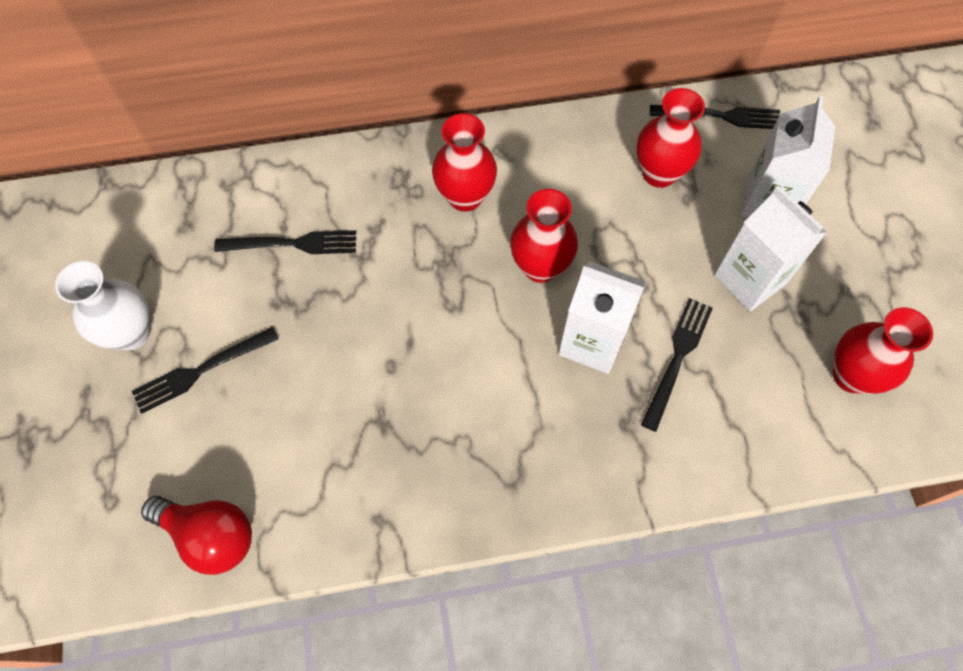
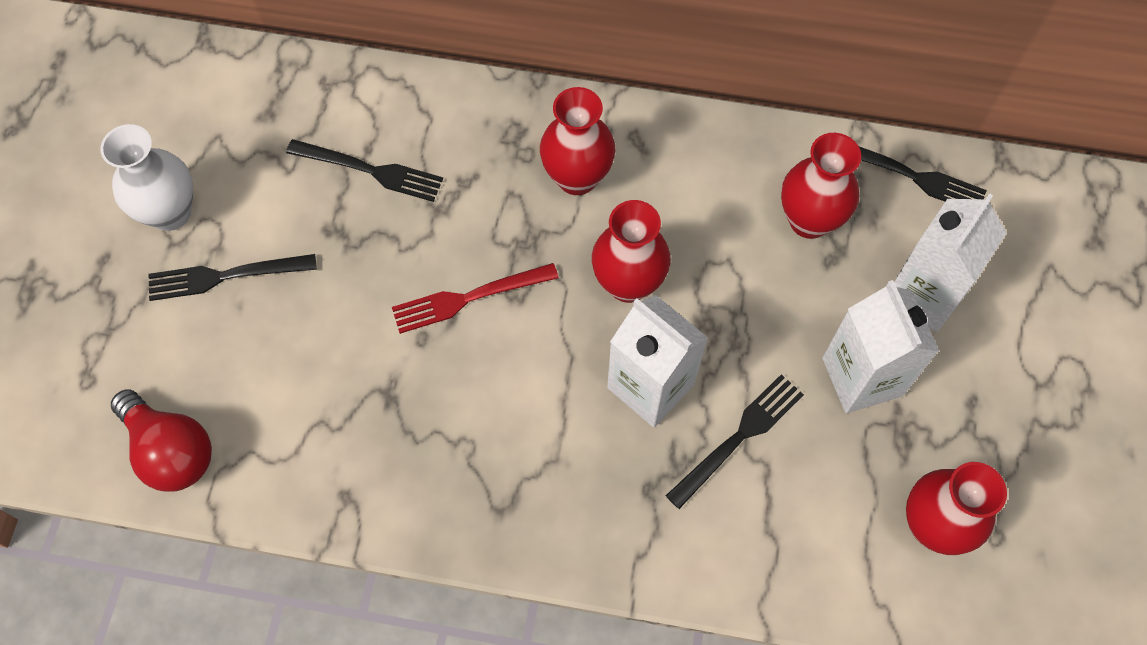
camera: 20 degrees right, 0 degrees up
(416, 321) = (468, 299): none -> red fork

